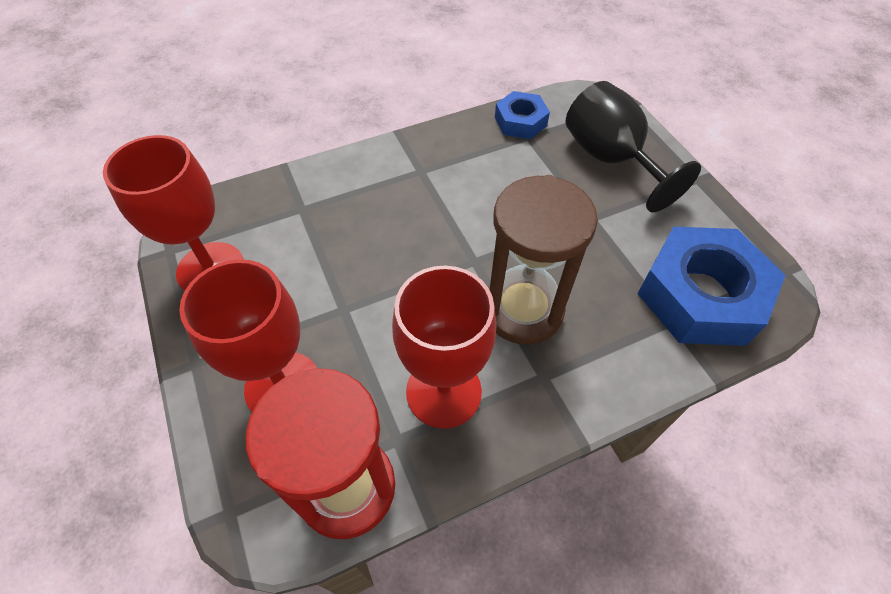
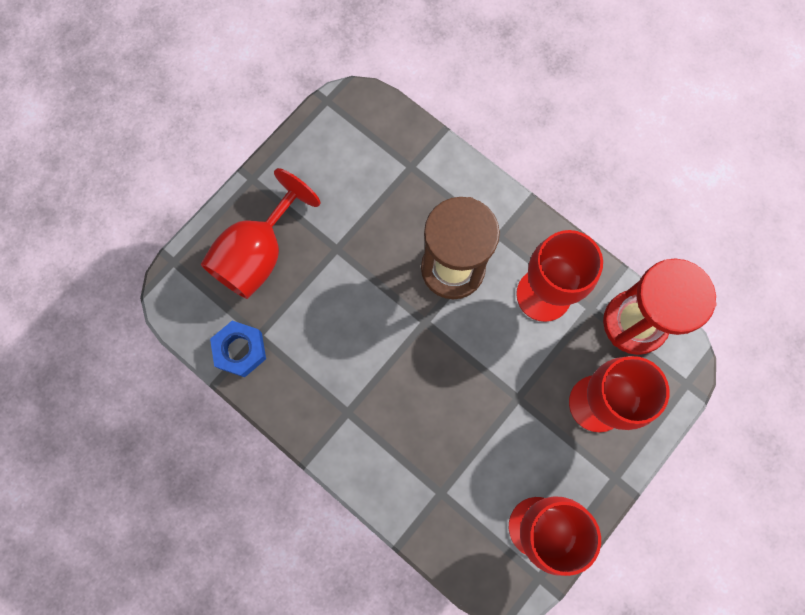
camera: 115 degrees left, 20 degrees up
(610, 159) = (258, 254): black goblet -> red goblet
(700, 295) = (379, 152): blue nut -> none

